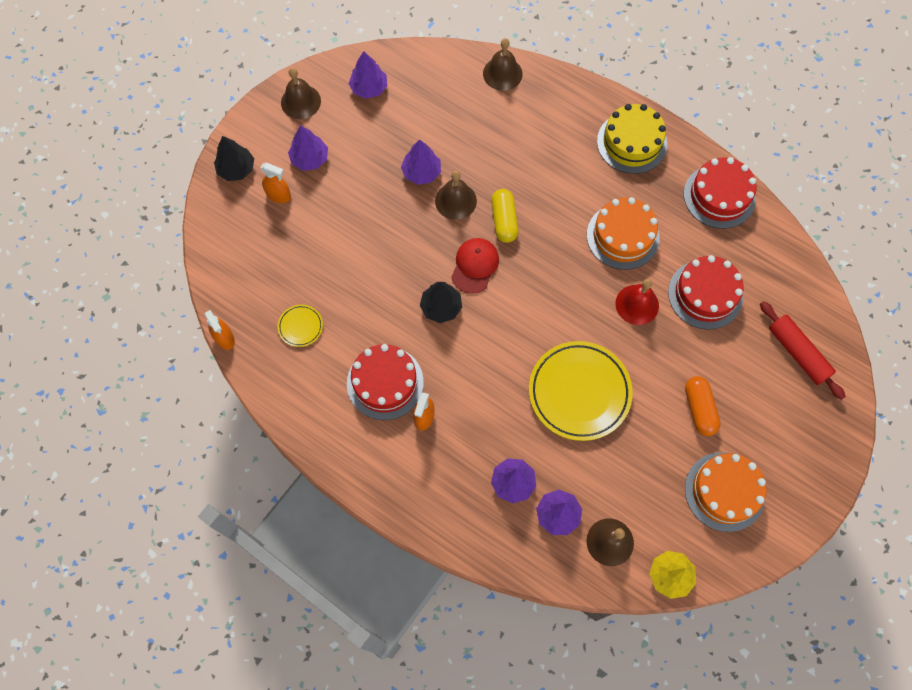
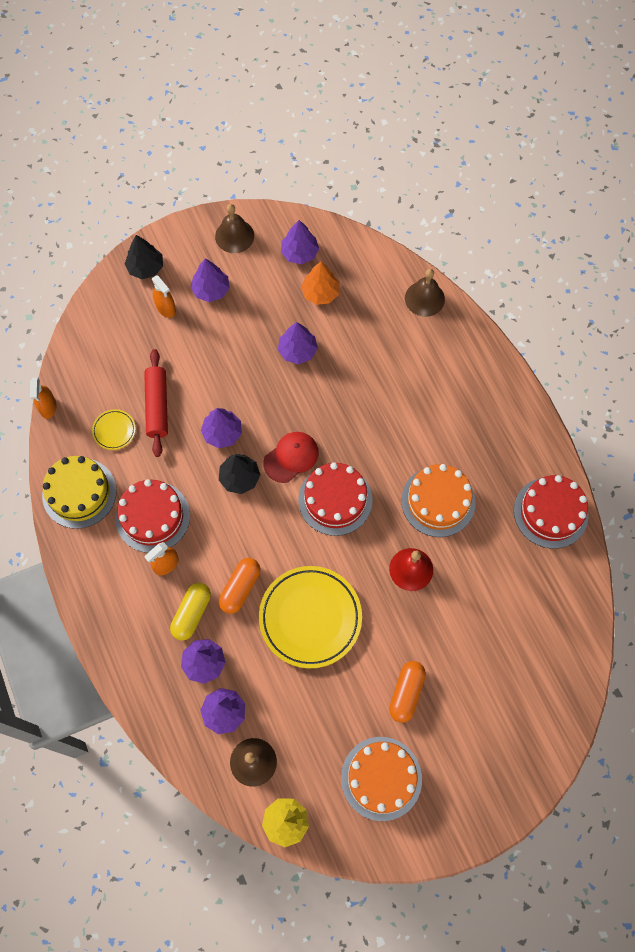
camera: 30 degrees right, 0 degrees up
(400, 277) = (222, 433): none -> purple tree
(409, 113) = (320, 293): none -> orange tree
(455, 201) = (311, 391): brown bell -> none
(503, 401) = (240, 588): none -> orange capsule
(504, 220) = (342, 431): yellow capsule -> yellow capsule (192, 613)
(631, 142) = (501, 421): yellow cake -> yellow cake (79, 493)
(705, 294) = (479, 594): red cake -> red cake (335, 500)
(798, 353) = (529, 694): red rolling pin -> red rolling pin (157, 406)

